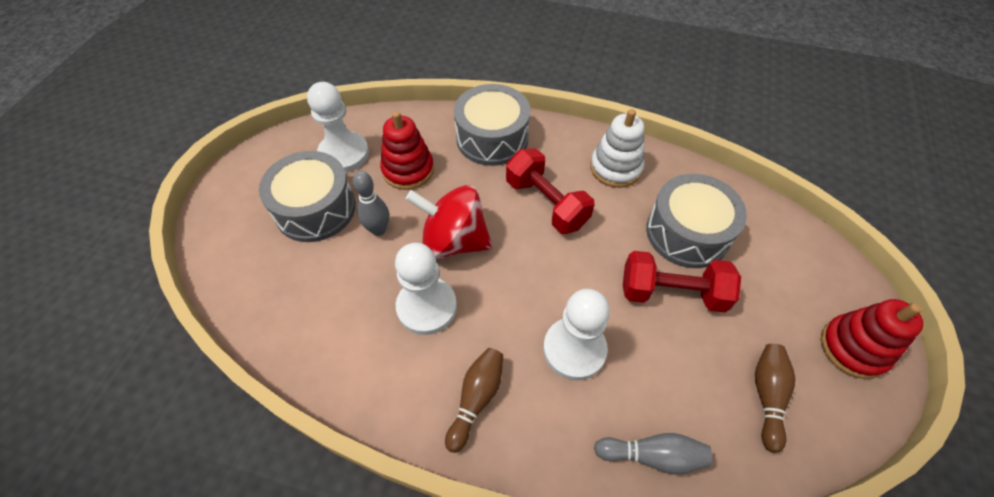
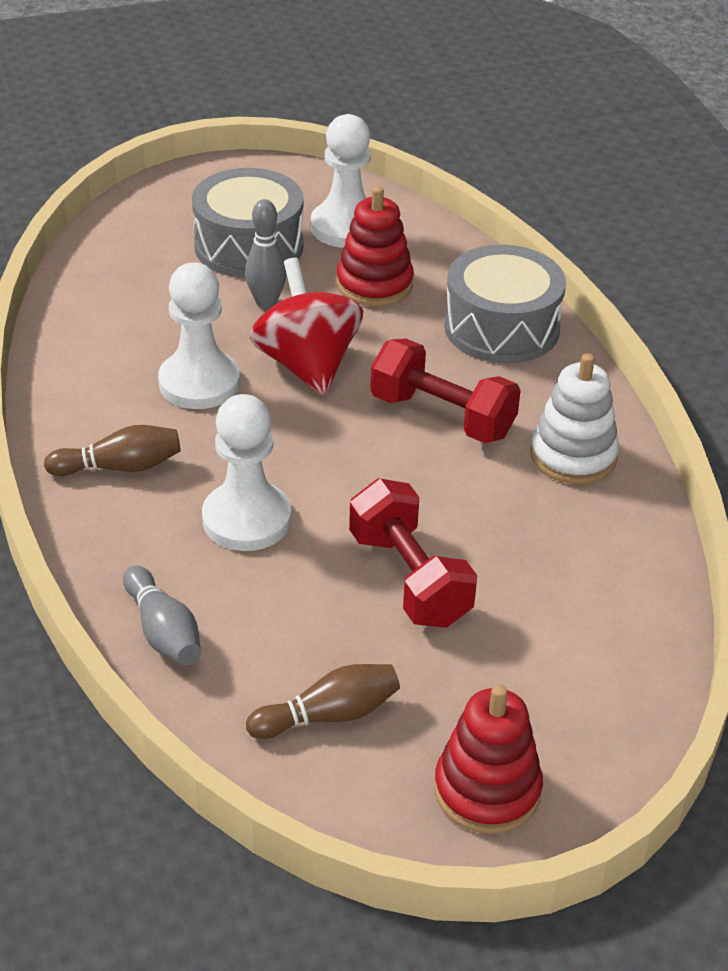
camera: 55 degrees right, 15 degrees down
(546, 203) = (442, 416): red dumbbell -> red dumbbell turned 75 degrees counterclockwise
(687, 233) = (528, 563): grey drum -> none

